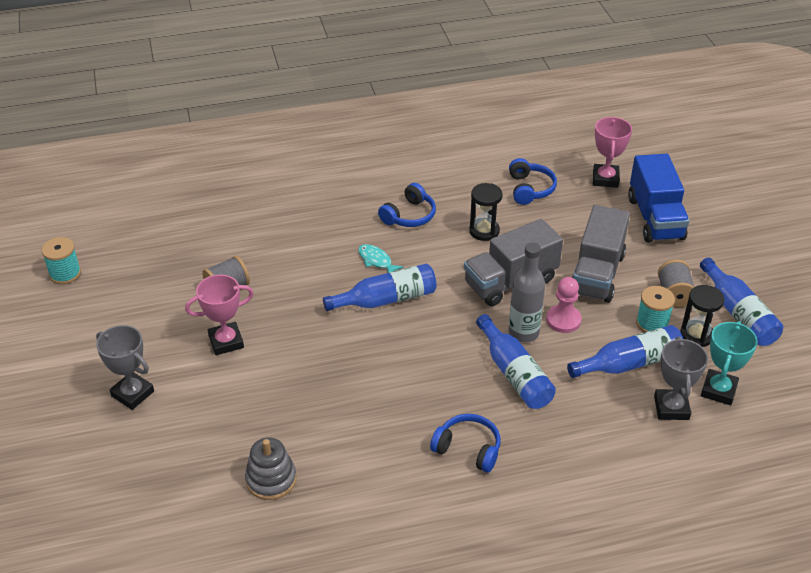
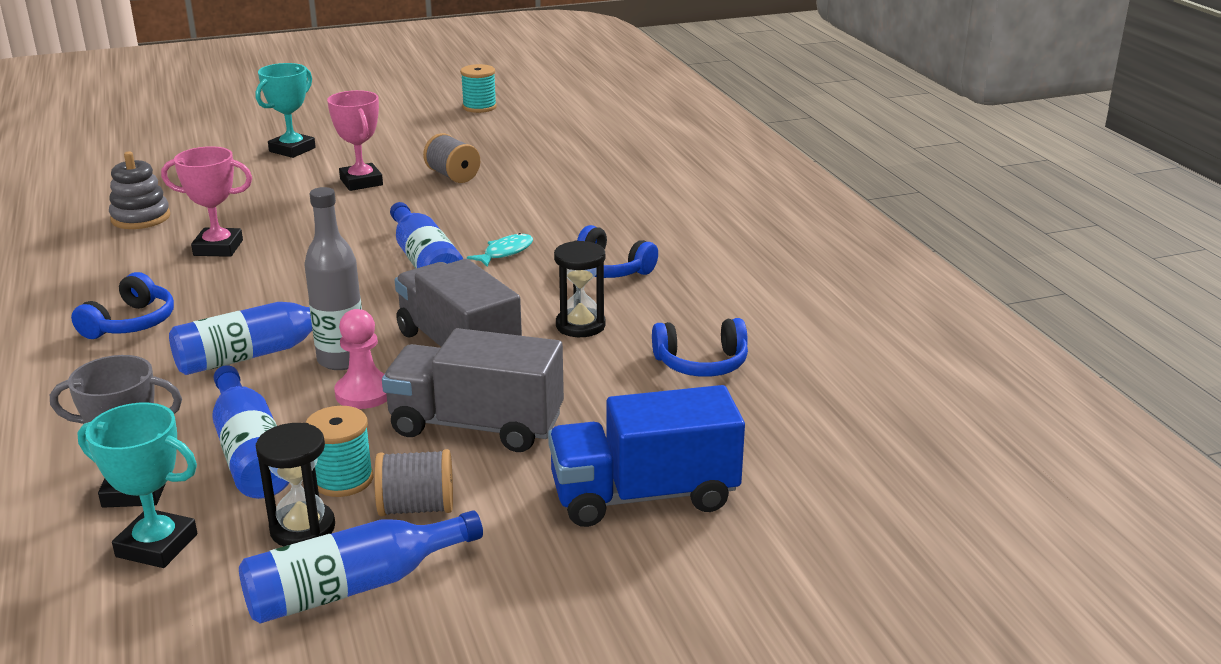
camera: 85 degrees right, 15 degrees down
(132, 393) = (292, 150): grey trophy -> turquoise trophy
(605, 179) = (756, 441): pink trophy -> pink trophy (218, 248)

